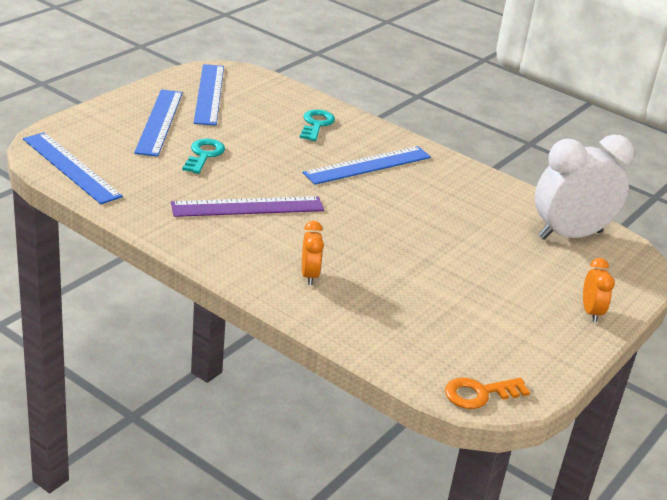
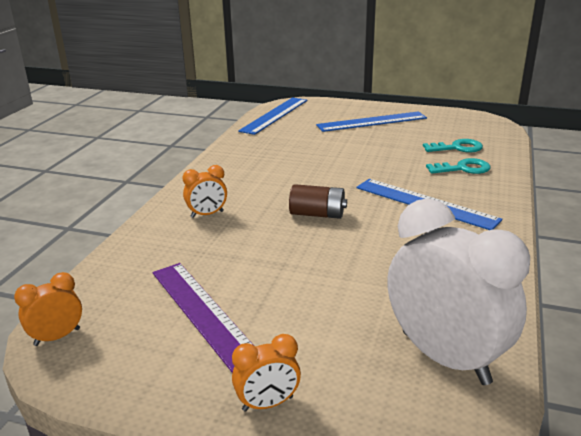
camera: 75 degrees right, 5 degrees down
(204, 155) = (345, 143): turquoise key -> turquoise key (457, 148)
(209, 94) = (441, 125): blue ruler -> none
(248, 207) = (287, 172): purple ruler -> purple ruler (204, 314)
(352, 219) = (317, 214): none -> brown battery
(479, 393) = (57, 337): orange key -> orange clock

